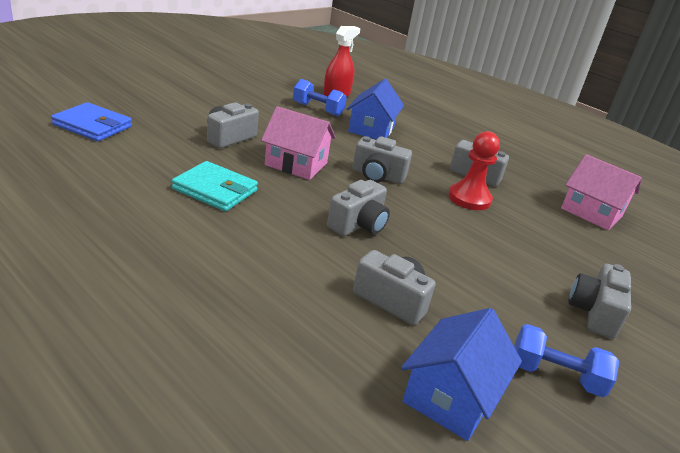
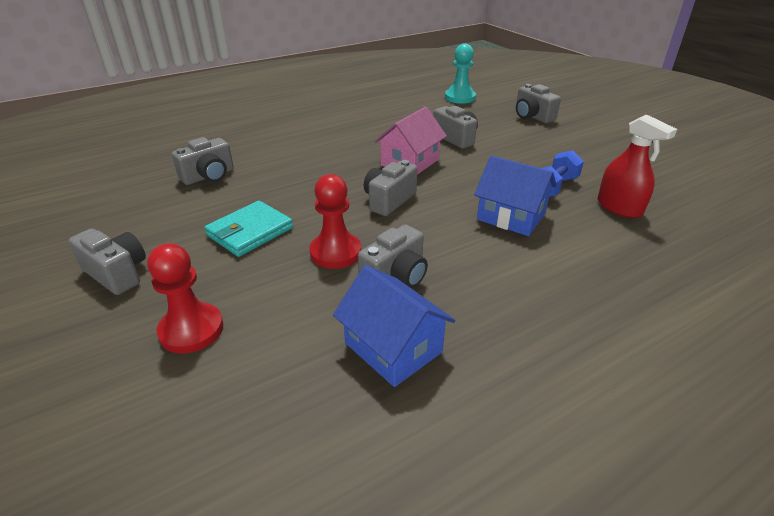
camera: 110 degrees right, 5 degrees up
(92, 126) = (460, 97): blue wallet -> turquoise pawn
(215, 190) = (366, 130): turquoise wallet -> turquoise wallet (250, 232)
(358, 225) = (304, 177): grey camera -> grey camera (532, 116)
(451, 396) = (118, 180): blue house -> blue house (393, 347)
(555, 375) = (89, 223): blue dumbbell -> none
(591, 212) = (276, 371): pink house -> none
(600, 251) = (191, 330): none -> red pawn

